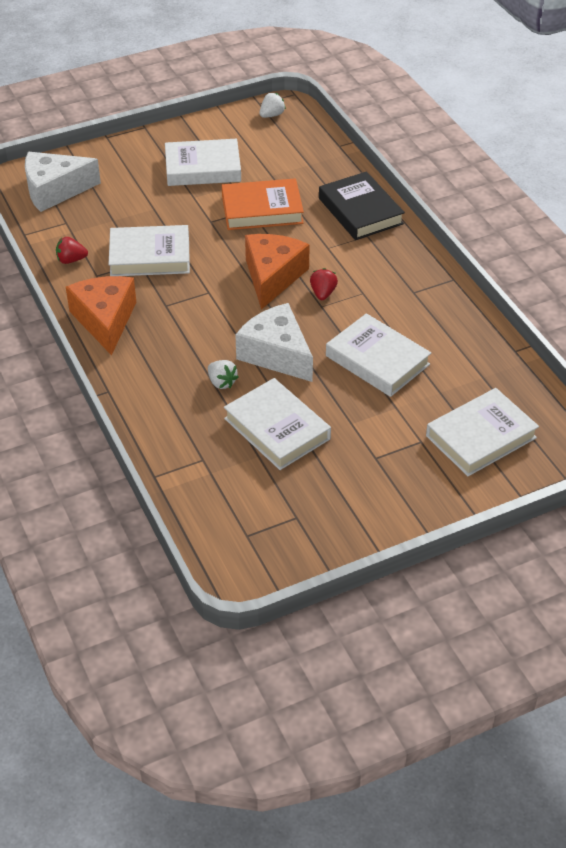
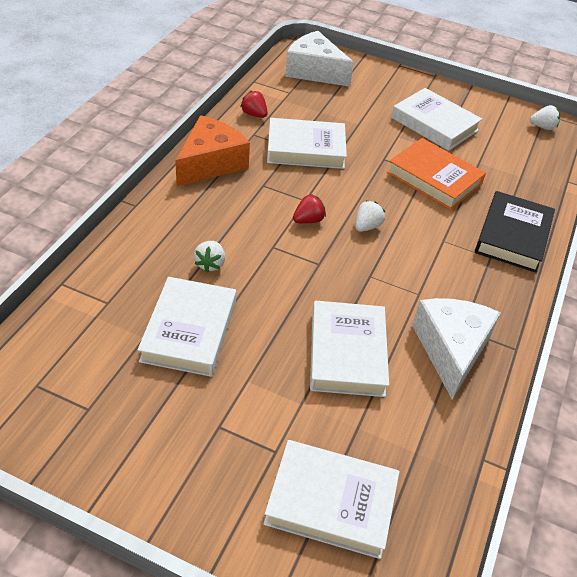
camera: 45 degrees right, 0 degrees up
(150, 256) = (306, 149): white book -> white book turned 45 degrees counterclockwise
(272, 277) = (367, 226): orange cheese -> white strawberry
(276, 354) = (280, 279): white cheese -> white cheese (451, 350)
(323, 293) = (386, 268): red strawberry -> red strawberry (308, 220)

